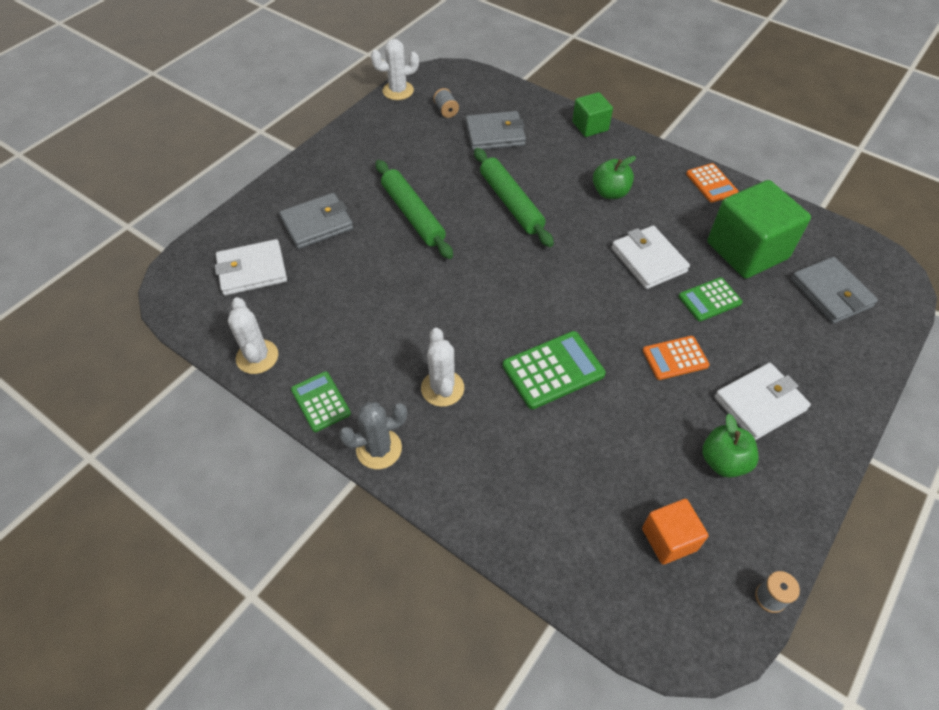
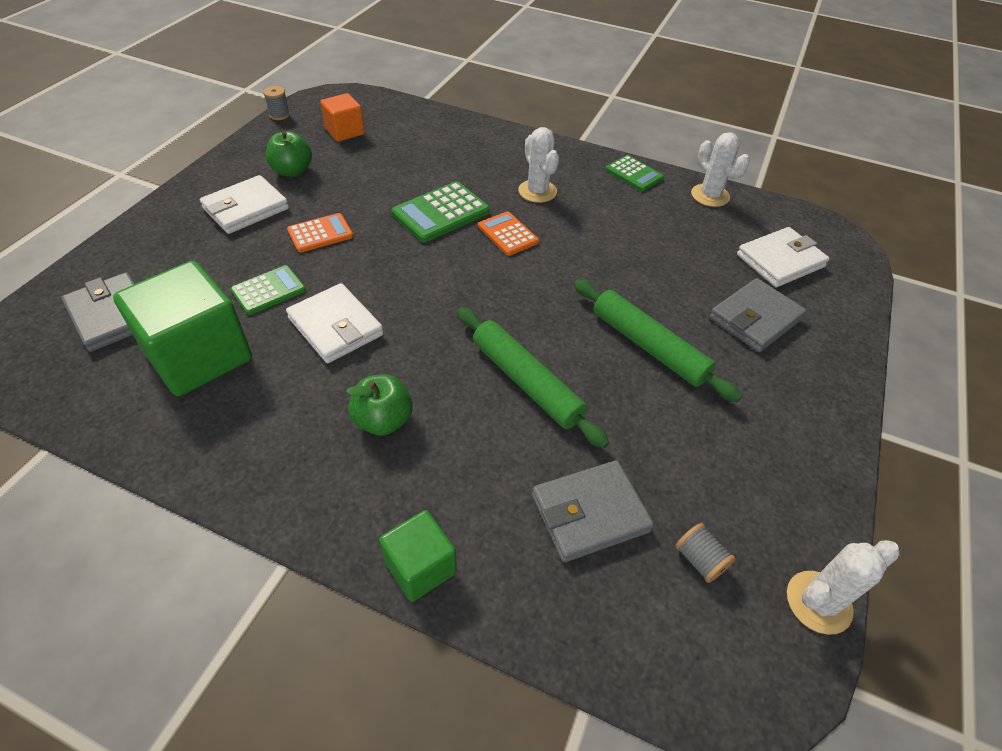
camera: 165 degrees right, 5 degrees down
(379, 449) = (571, 154): grey cactus -> none
(711, 183) = (215, 463): orange calculator -> orange calculator (507, 234)

